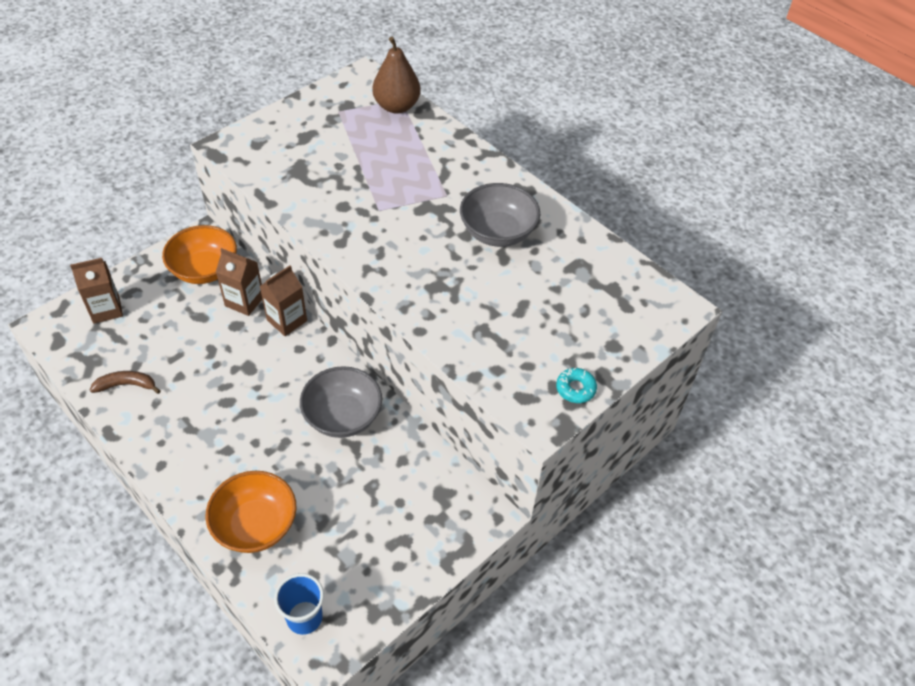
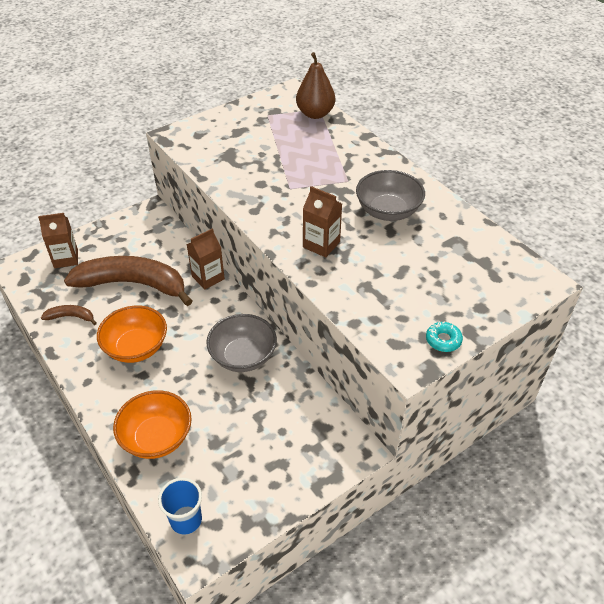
camera: 10 degrees right, 5 degrees down
(196, 336) = (133, 284): none -> brown banana
(204, 270) = (148, 235): orange bowl -> orange bowl (136, 347)
(244, 301) = (176, 260): brown carton -> brown carton (321, 244)

